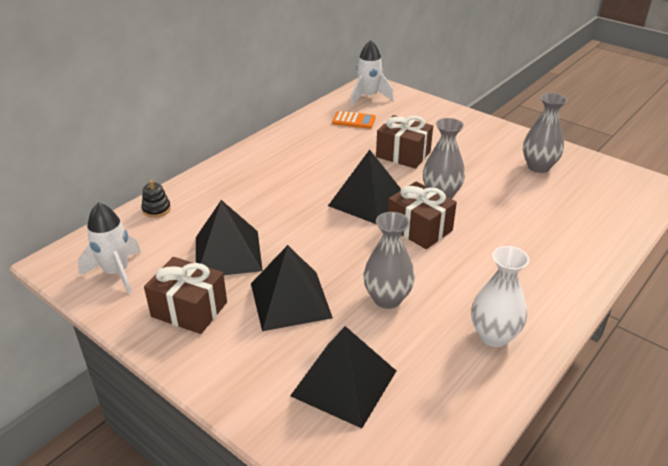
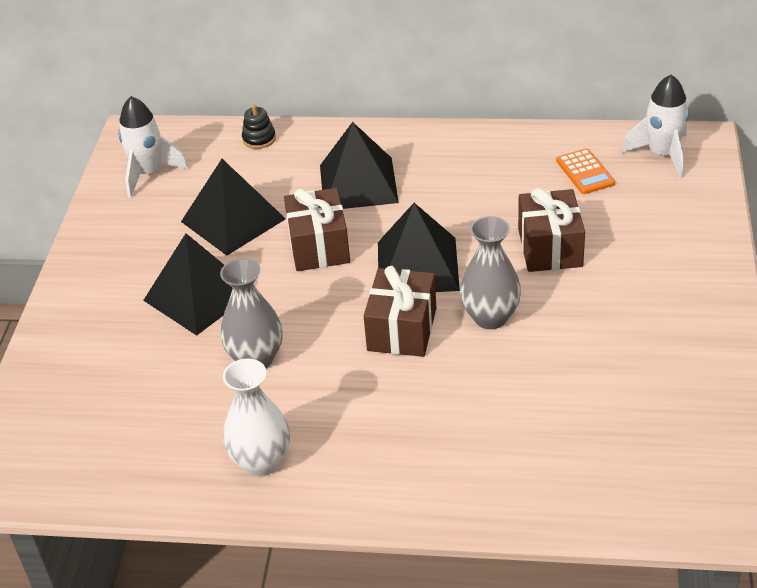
camera: 60 degrees right, 5 degrees up
(189, 309) = (136, 242): brown gift -> brown gift (319, 246)
(344, 383) = (116, 384): black pyramid -> black pyramid (358, 183)
(538, 167) = (658, 378): grey vase -> none

